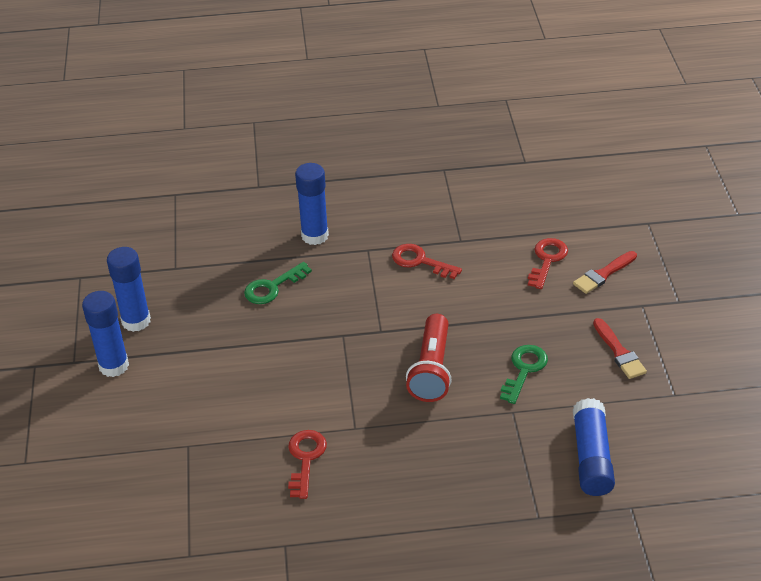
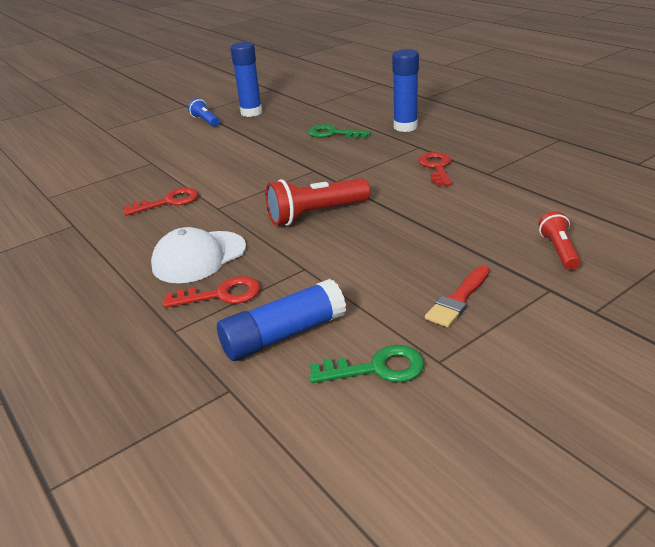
camera: 60 degrees right, 10 degrees down
(114, 366) = (205, 121): blue glue stick -> blue flashlight
(438, 469) = (199, 257): none -> white cap
(524, 370) = (365, 255): green key -> green key (377, 368)
(547, 260) = (528, 216): red key -> red key (221, 295)
(603, 274) = (558, 251): red brush -> red flashlight

